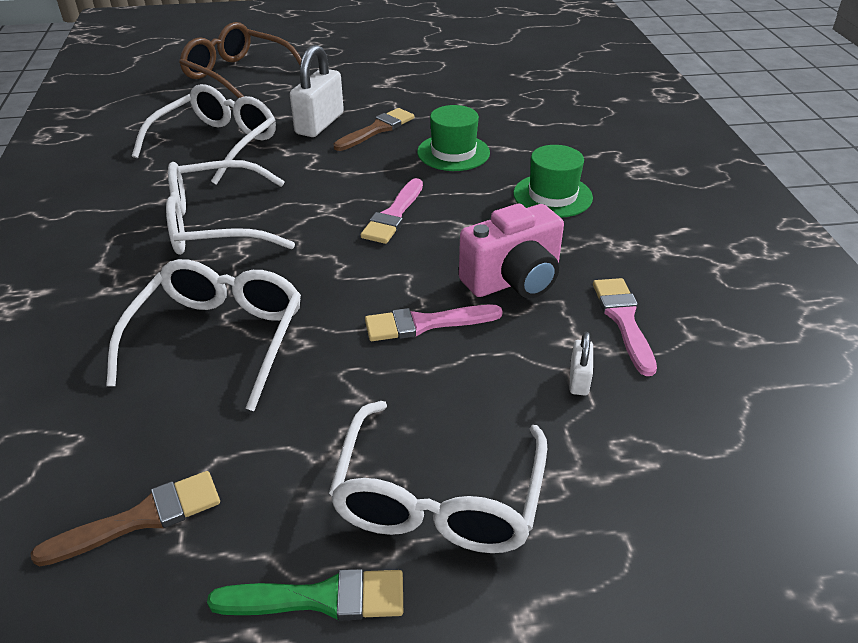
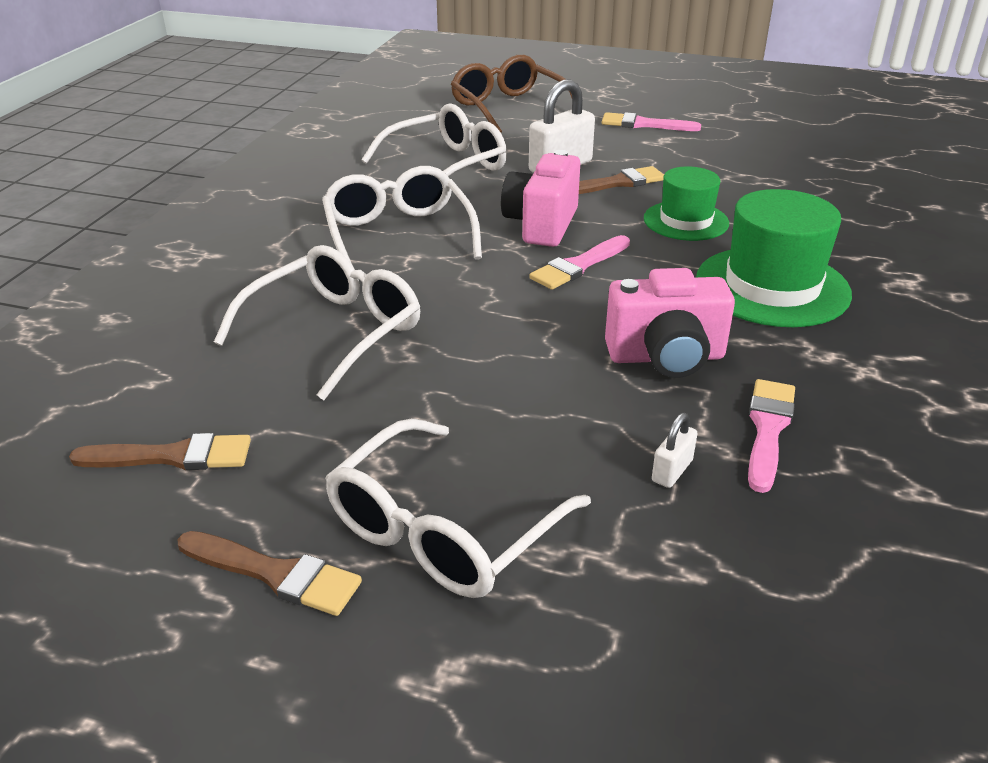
camera: 25 degrees right, 5 degrees down
(216, 224) = (398, 235): white glasses -> white glasses turned 60 degrees clockwise
(320, 598) = (275, 574): green brush -> brown brush
(338, 183) = (541, 225): none -> pink camera
(425, 323) = (541, 372): pink brush -> pink brush (644, 124)
(552, 196) = (772, 286): green hat -> green hat, size x1.59

